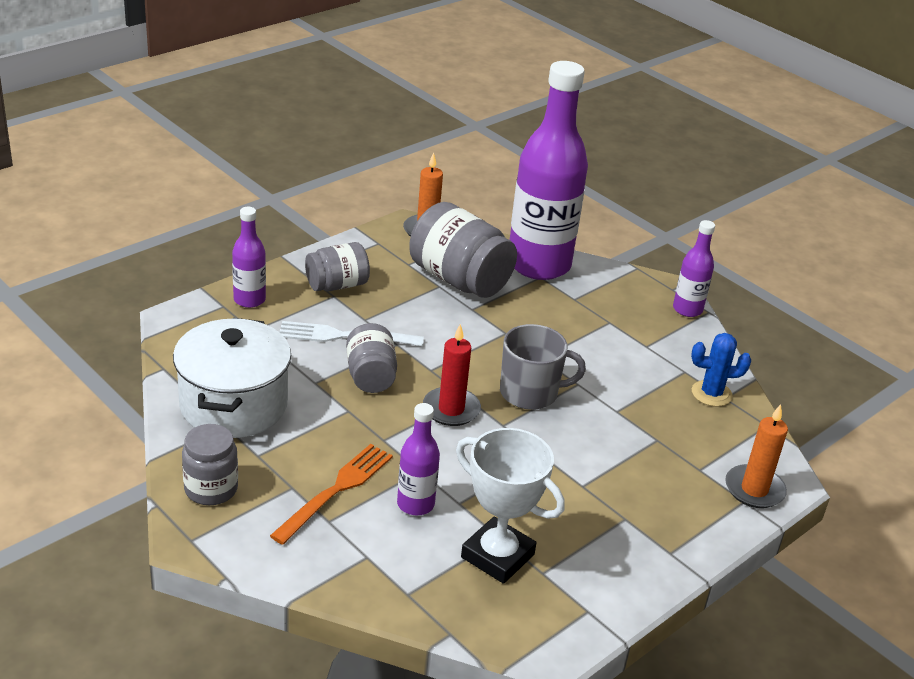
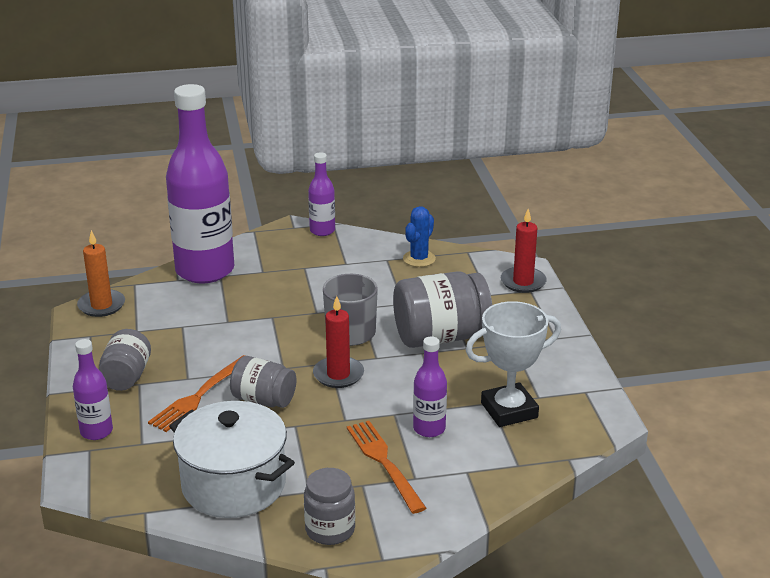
camera: 55 degrees left, 5 degrees down
(343, 336) = (199, 396): white fork -> orange fork
(459, 279) = (184, 313): grey jar -> grey jar (440, 337)
(754, 489) = (523, 282): orange candle -> red candle

